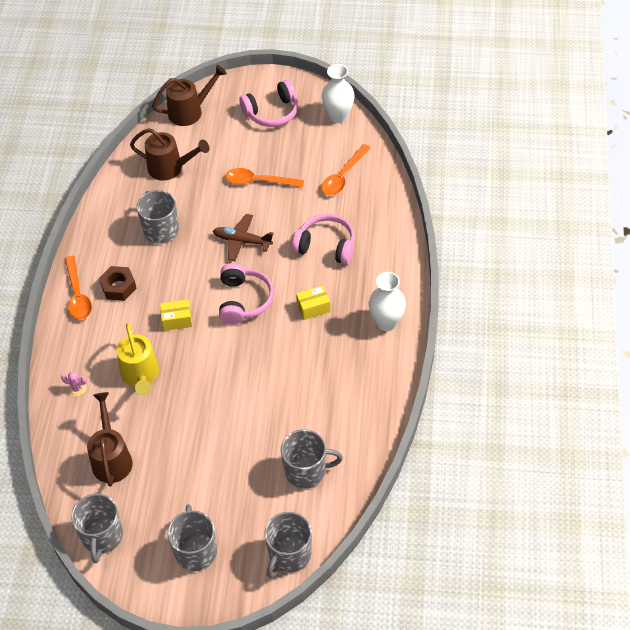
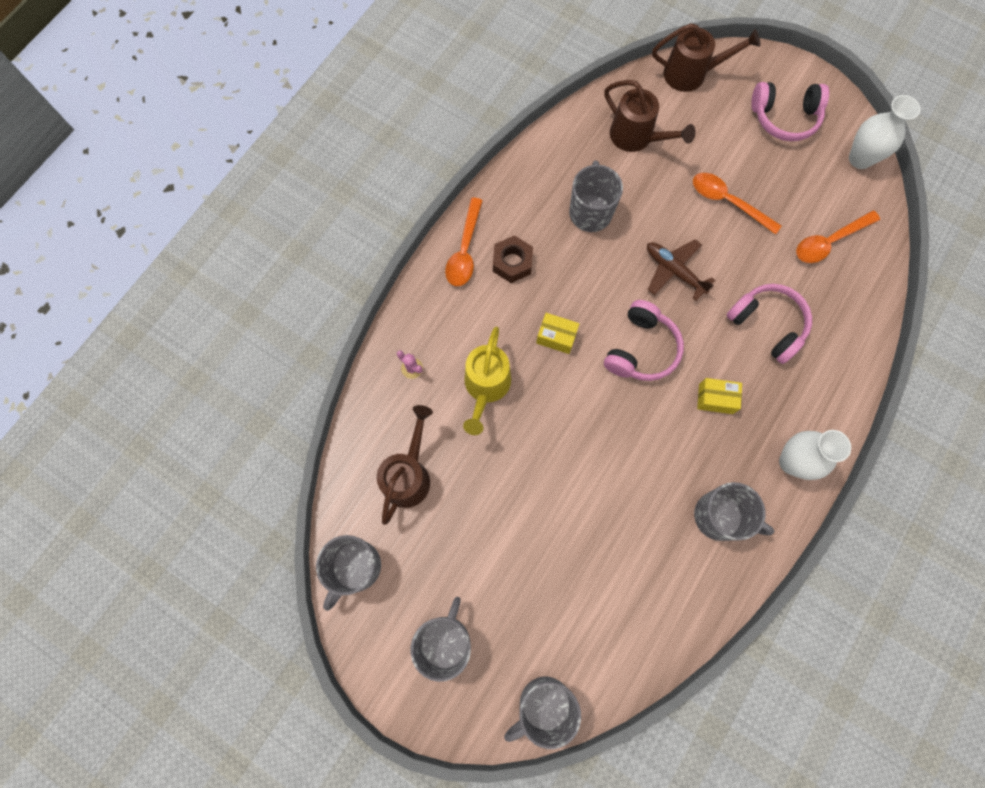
camera: 25 degrees right, 20 degrees up
(306, 471) = (611, 608): grey mug -> grey mug (719, 516)

